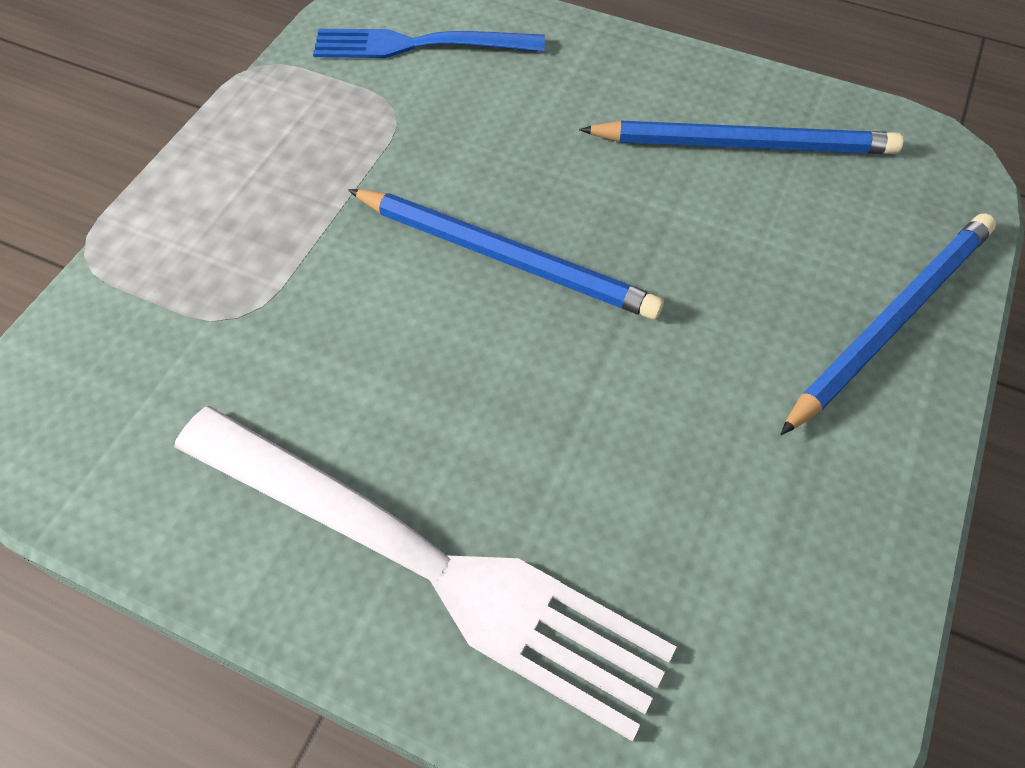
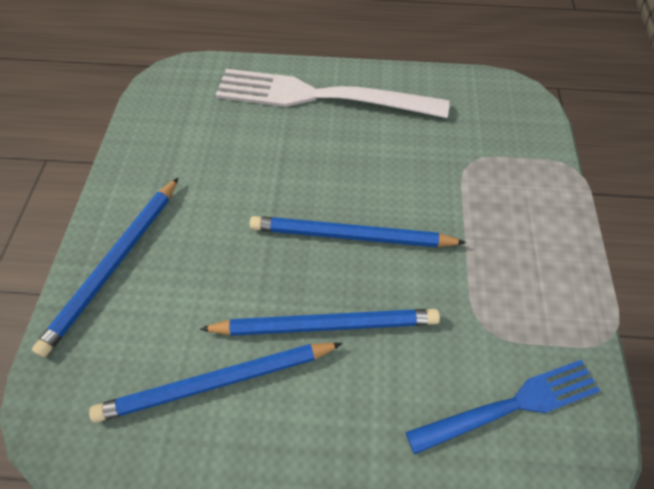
camera: 160 degrees right, 0 degrees up
(590, 163) = (325, 324): none -> blue pencil

